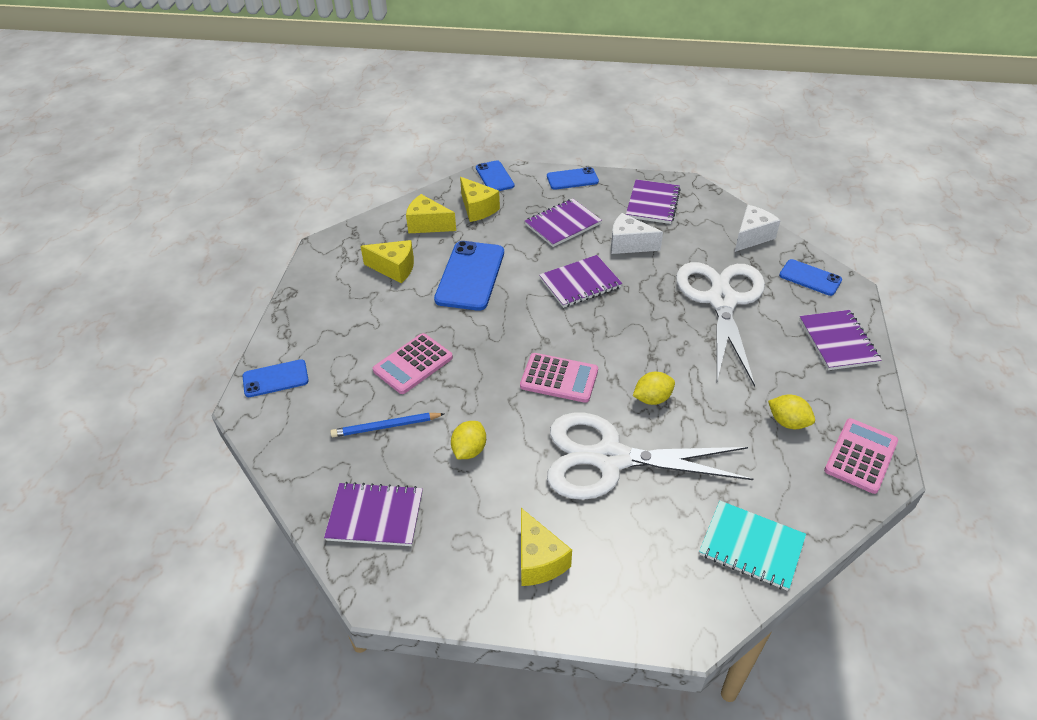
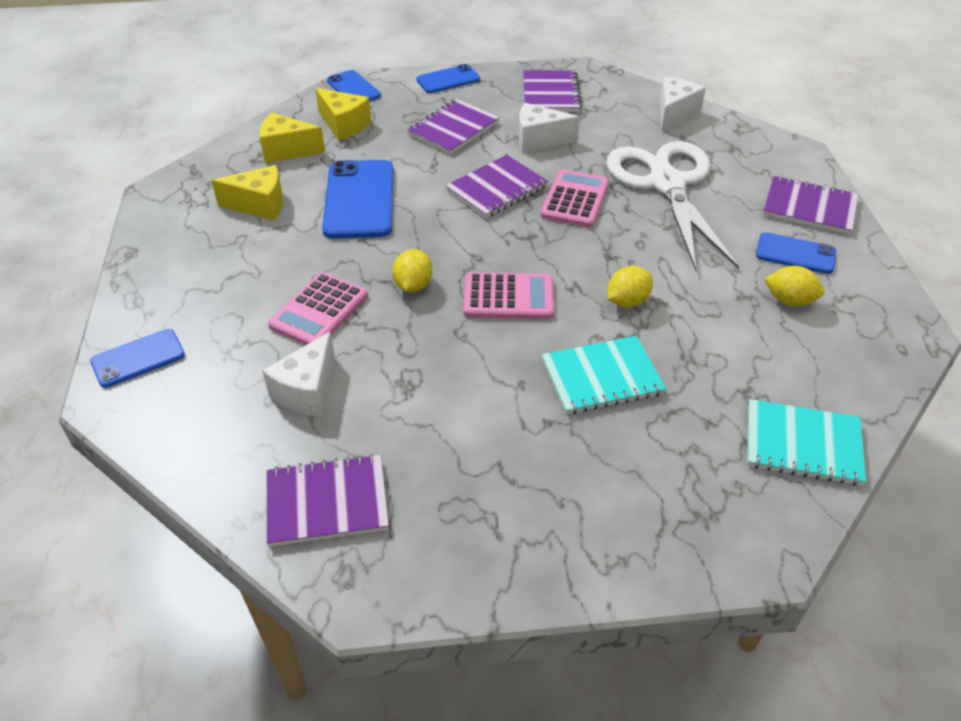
camera: 15 degrees left, 0 degrees up
(386, 427) = (307, 391): blue pencil -> white cheese
(469, 450) = (425, 399): yellow lemon -> yellow lemon (413, 285)
(538, 560) = (557, 513): yellow cheese -> none
(609, 459) = (602, 377): white scissors -> turquoise notebook
(810, 278) = (753, 147): blue phone -> blue phone (795, 254)
(838, 341) = (809, 207): purple notebook -> purple notebook turned 45 degrees counterclockwise
(860, 456) = (882, 322): pink calculator -> pink calculator (575, 199)

